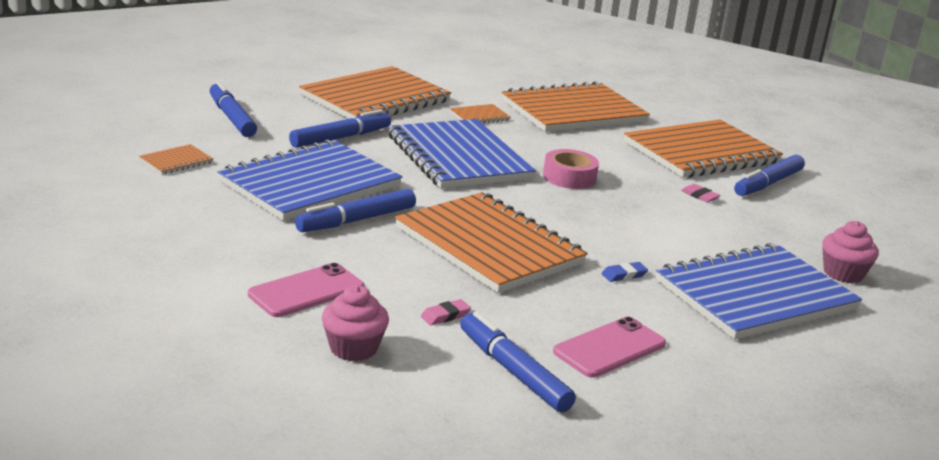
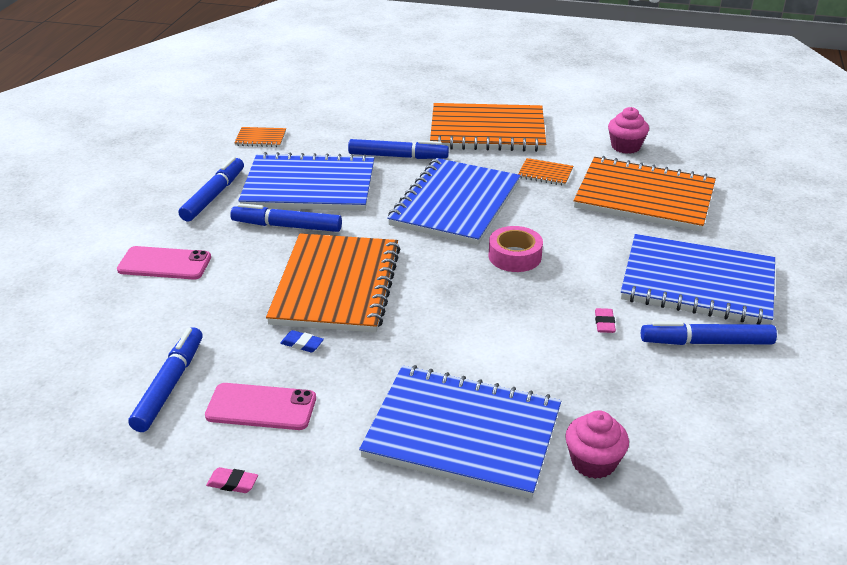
camera: 50 degrees right, 10 degrees up
(232, 118) = (354, 116): blue marker -> blue marker (214, 196)
(353, 348) = (117, 316): pink cupcake -> pink cupcake (625, 146)
(445, 316) = (207, 323): pink eraser -> pink eraser (232, 483)
(624, 275) = (388, 358): blue eraser -> blue eraser (302, 344)
(701, 152) = (697, 283): orange notebook -> blue notebook

